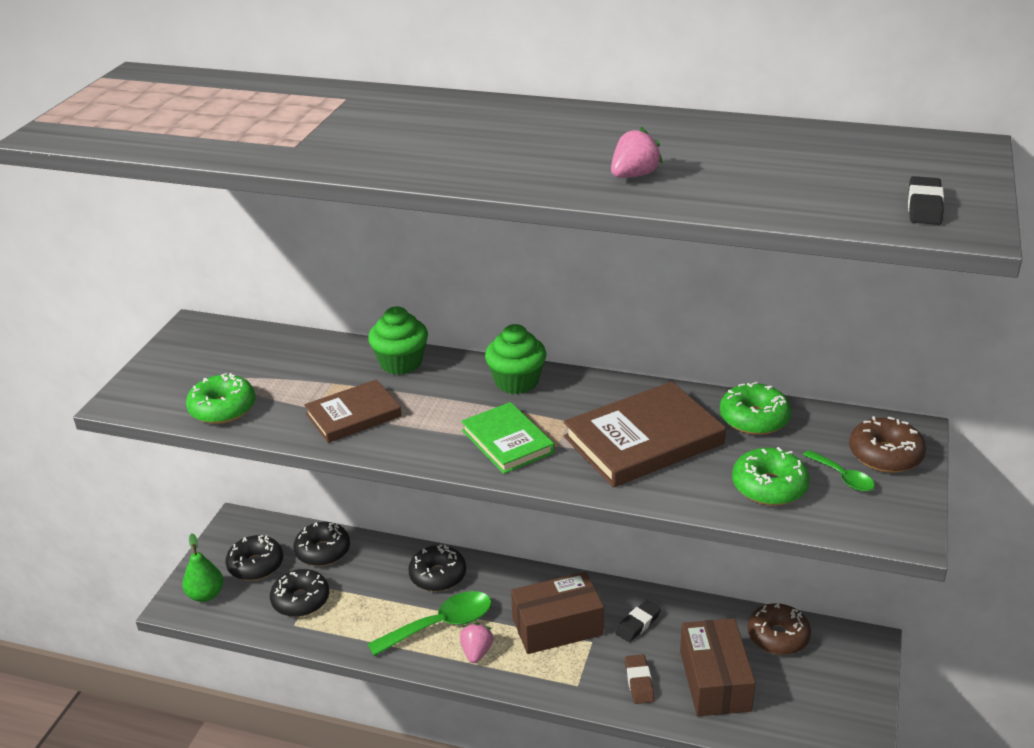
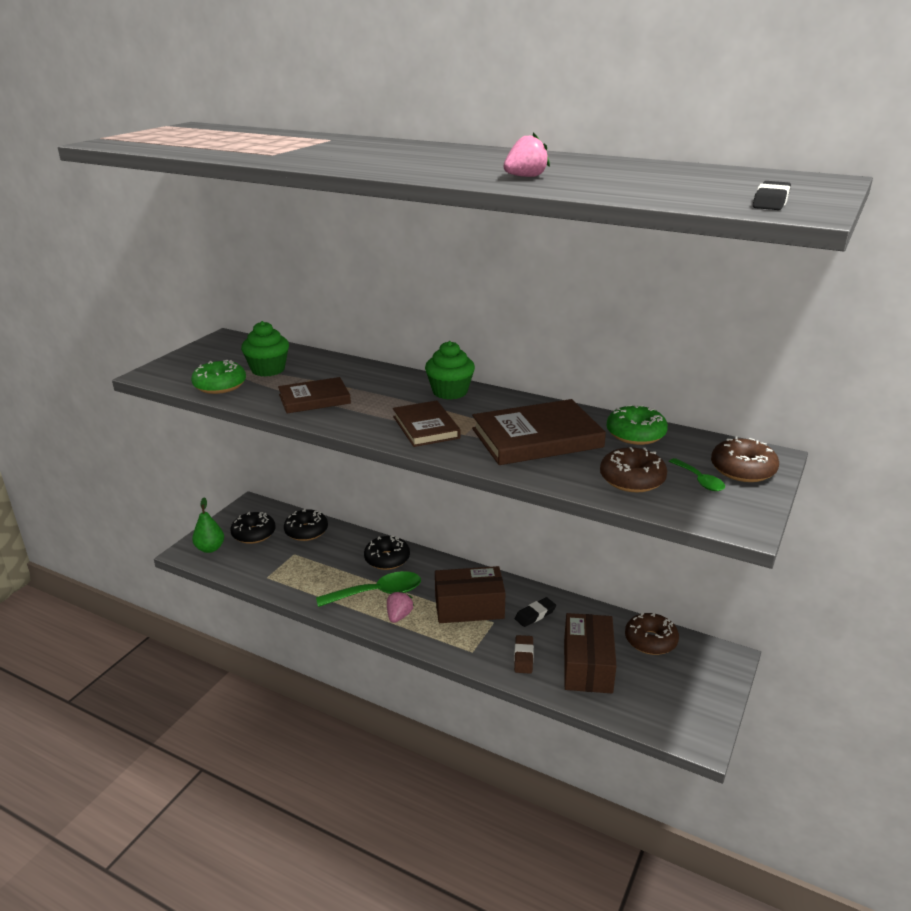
camera: 10 degrees right, 5 degrees down
(301, 600) = (278, 561): black donut -> none
(401, 363) = (366, 372): green cupcake -> green cupcake (268, 370)
(507, 442) = (425, 427): green book -> brown book
(769, 486) = (632, 479): green donut -> brown donut

